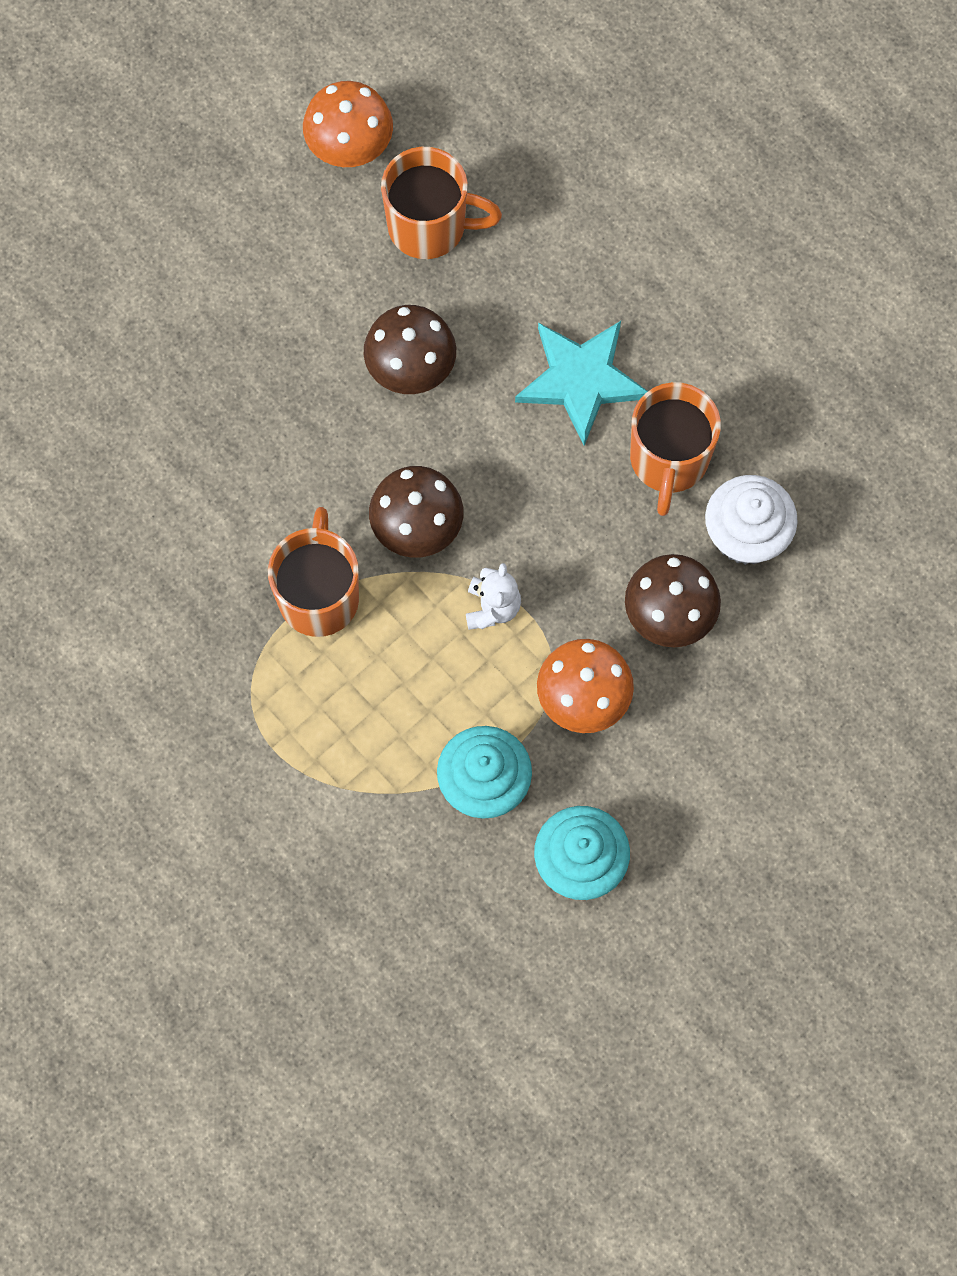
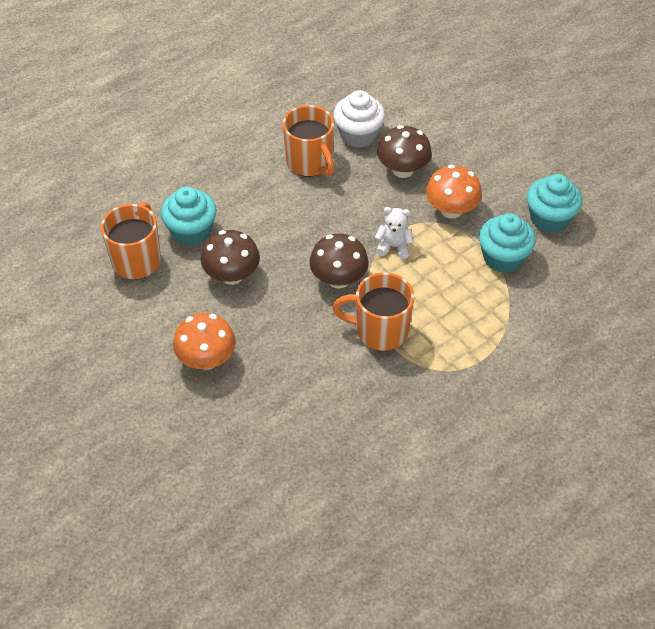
camera: 85 degrees left, 20 degrees down
(349, 146) = (70, 297): orange mushroom -> orange mushroom (206, 359)
(495, 295) = (191, 231): none -> turquoise cupcake
(581, 380) = (254, 196): turquoise star -> none
(668, 460) = (310, 162): orange mug -> orange mug turned 45 degrees clockwise

